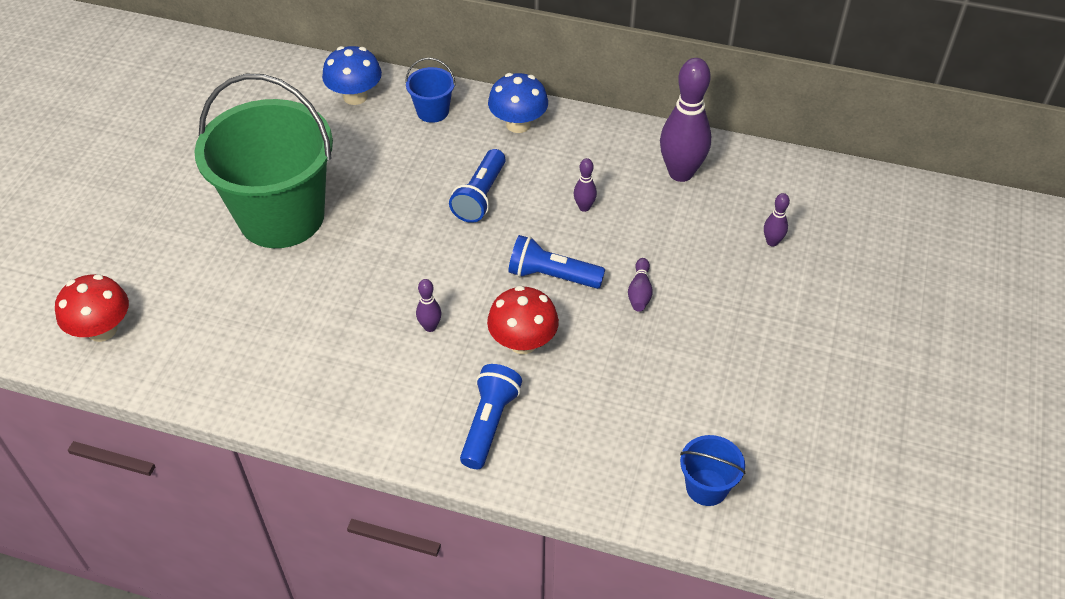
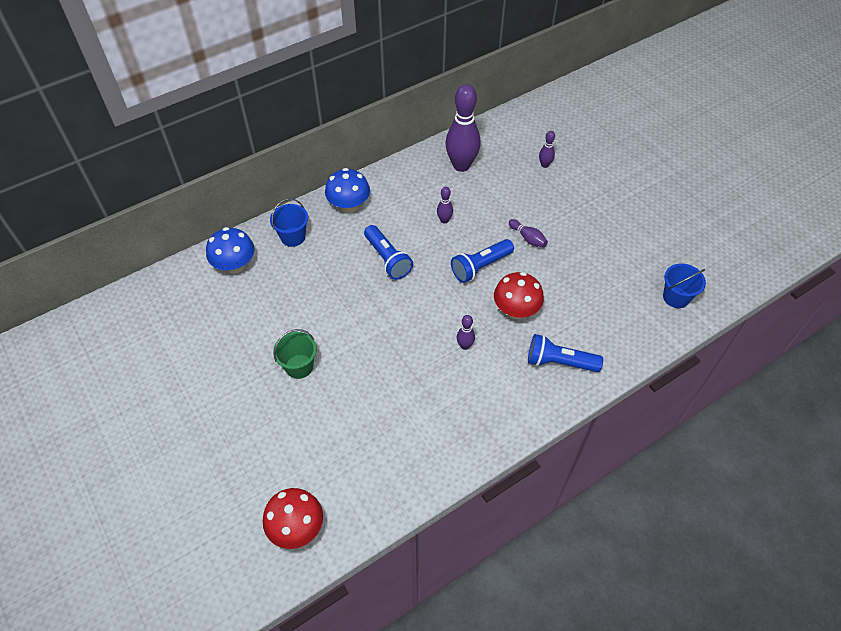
camera: 50 degrees left, 5 degrees up
(281, 216) = (299, 366): green bucket -> green bucket, size x0.41
(489, 424) = (559, 362): blue flashlight -> blue flashlight turned 45 degrees counterclockwise

